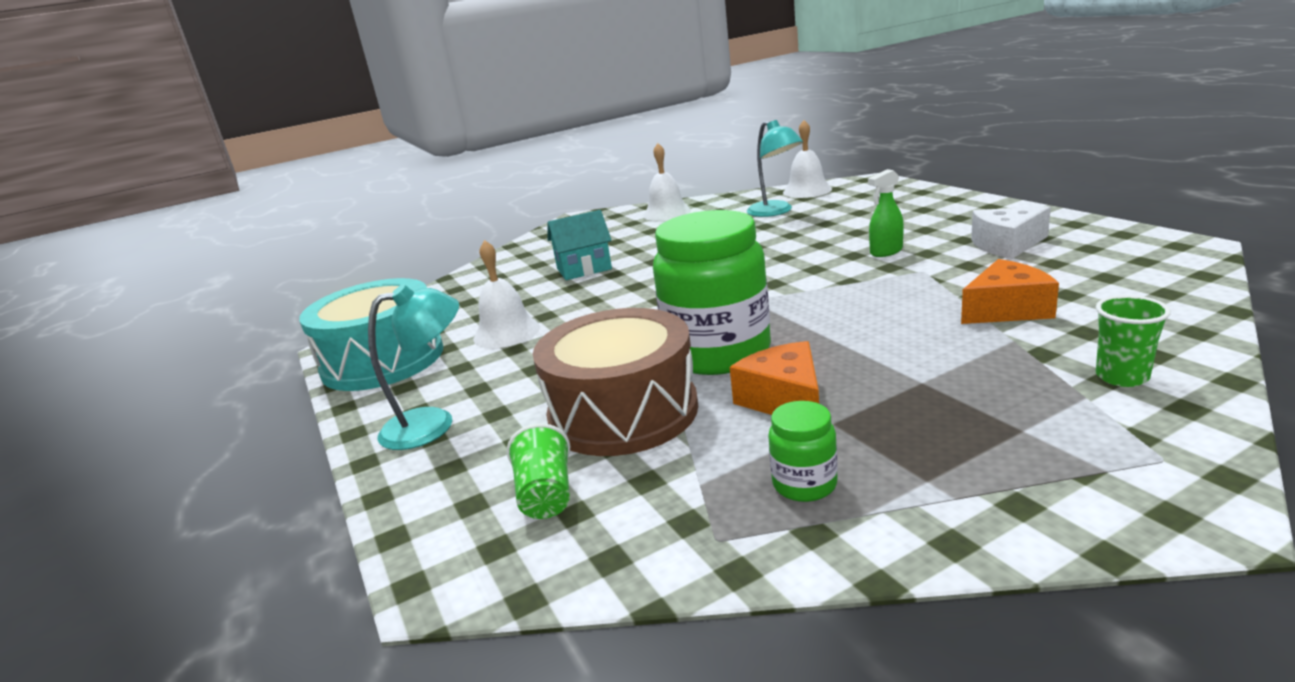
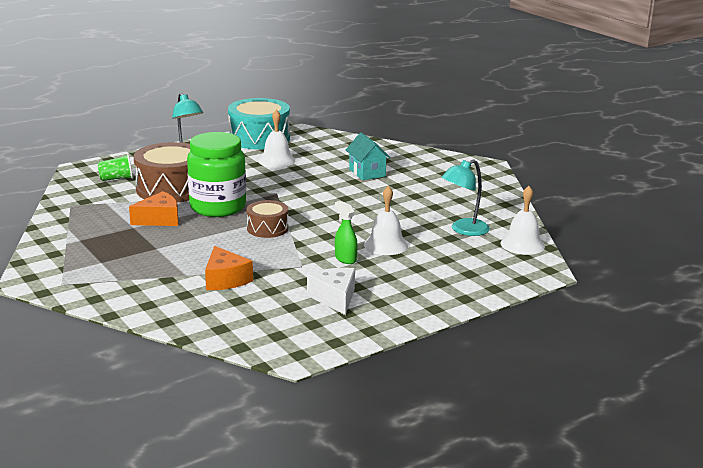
camera: 80 degrees right, 0 degrees up
(666, 213) = (483, 193): white bell -> white bell (385, 245)
(801, 305) = (267, 228): none -> brown drum
(804, 484) = (92, 220): green jar -> none
(1122, 377) = (130, 291): green cup -> none

